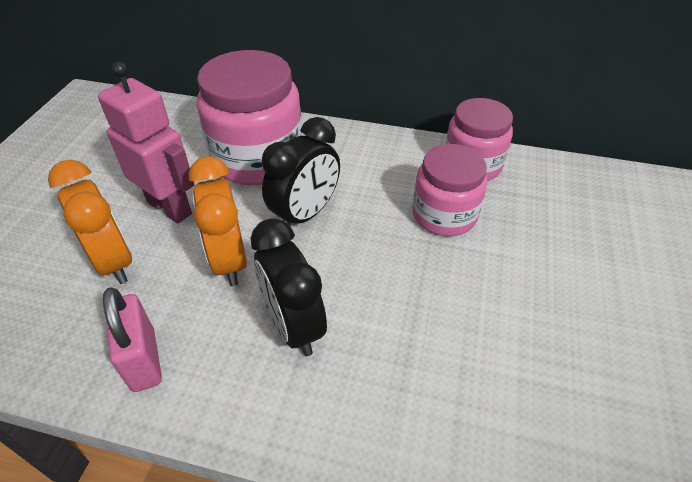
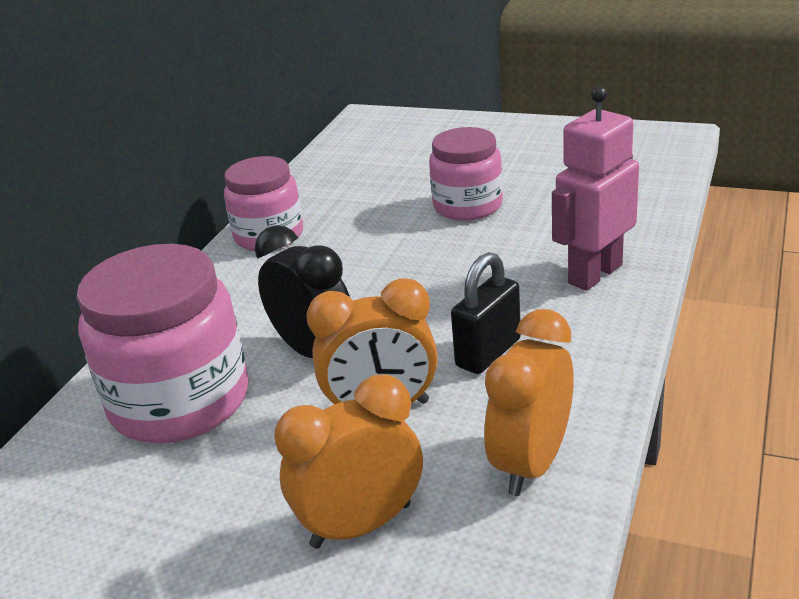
camera: 80 degrees left, 15 degrees down
(143, 359) = (531, 464): pink padlock -> orange clock
(170, 208) = (260, 481): pink robot -> pink robot (594, 274)
(293, 326) = (488, 353): black clock -> black padlock
(444, 215) = (345, 256): pink jar -> pink jar (467, 206)

